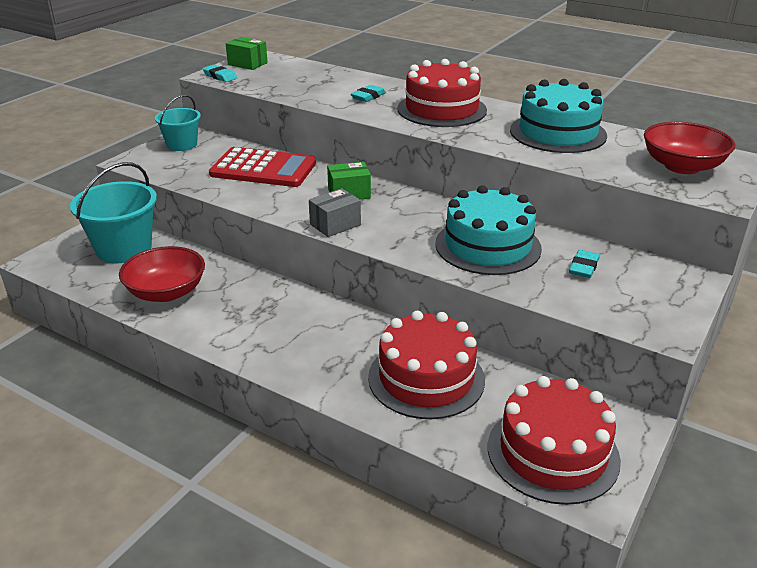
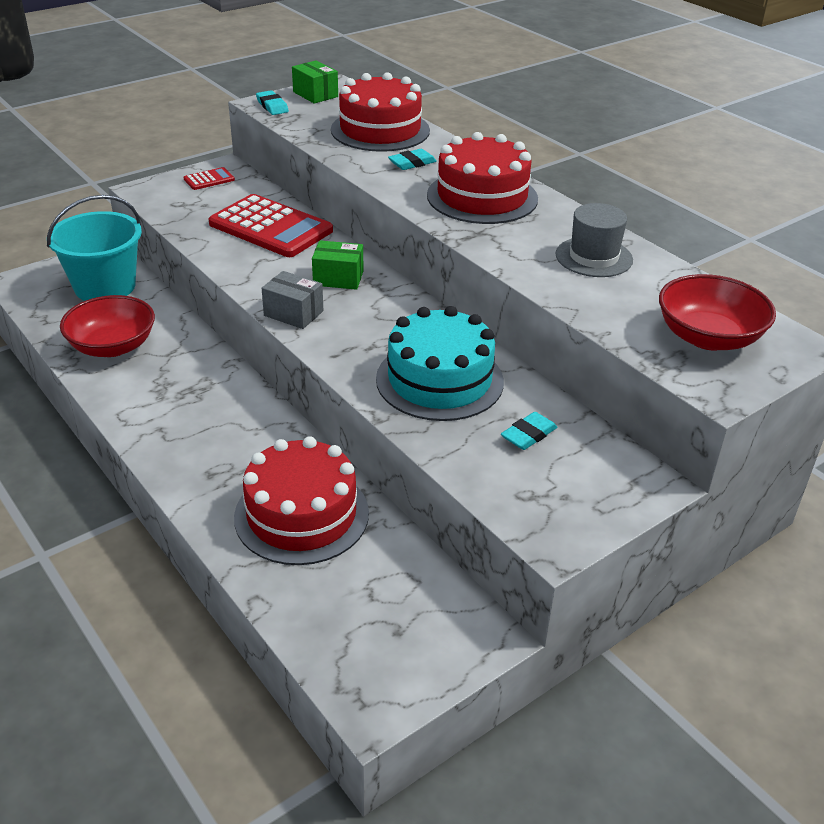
camera: 20 degrees right, 5 degrees up
(182, 144) = (209, 179): turquoise bucket -> red calculator
(335, 224) = (293, 313): grey box -> grey box turned 45 degrees clockwise
(553, 452) = (371, 639): red cake -> red cake (380, 130)
(558, 133) = (594, 257): turquoise cake -> grey hat

